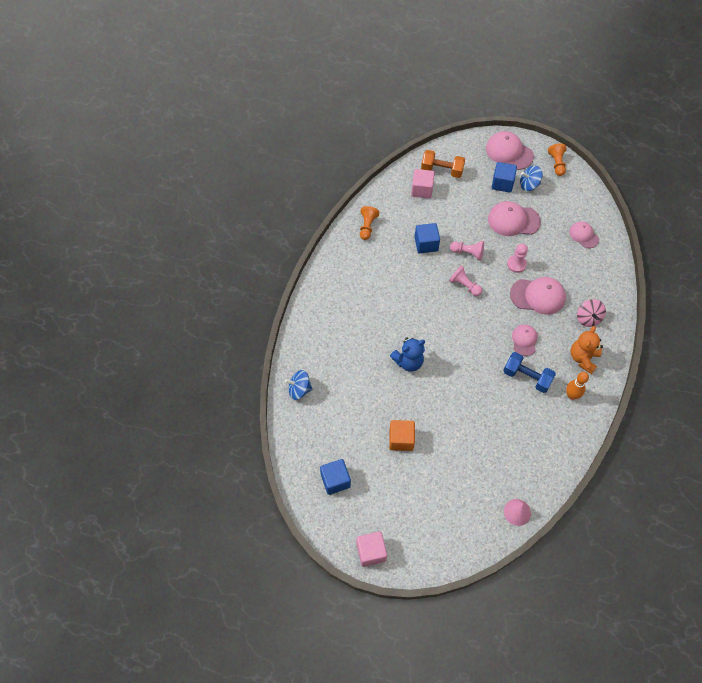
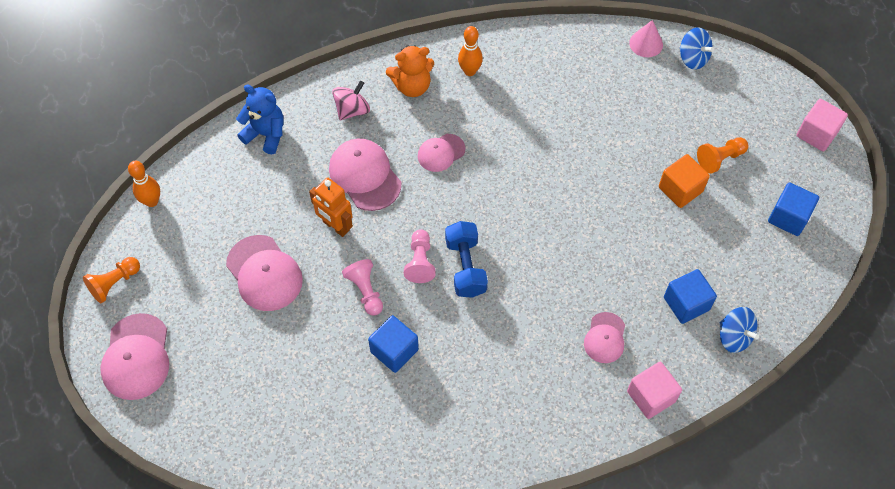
camera: 130 degrees left, 0 degrees up
(367, 226) = (430, 448): orange pawn -> orange pawn (720, 159)
(408, 362) = (583, 248): blue teddy bear -> blue teddy bear (266, 134)
(422, 190) = (303, 424): pink cube -> pink cube (651, 396)
(442, 170) = (243, 423): orange dumbbell -> none
(502, 183) = (206, 328): blue cube -> blue cube (686, 303)
(516, 264) = (335, 226): pink pawn -> orange robot
(527, 377) = (487, 122): blue dumbbell -> blue dumbbell (465, 267)
(529, 185) = (183, 293): blue spinning top -> blue spinning top (693, 58)
(583, 235) = (224, 181): pink cap -> pink cap (605, 338)
(595, 201) = (152, 201): none -> orange bowling pin

